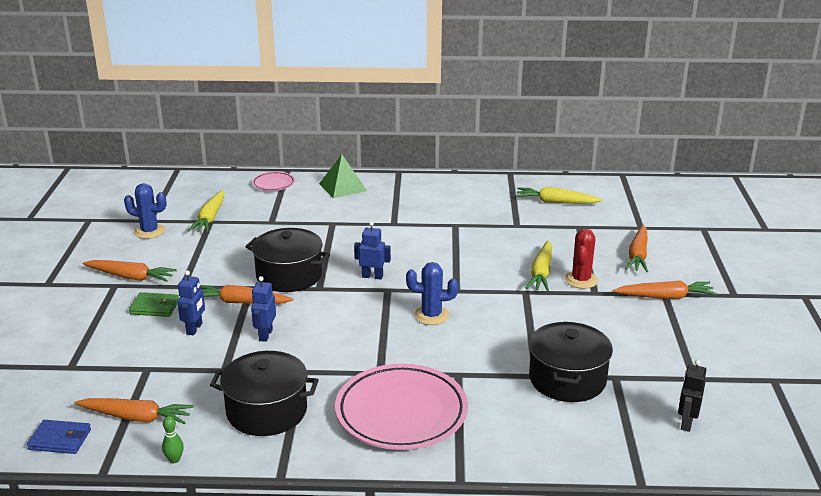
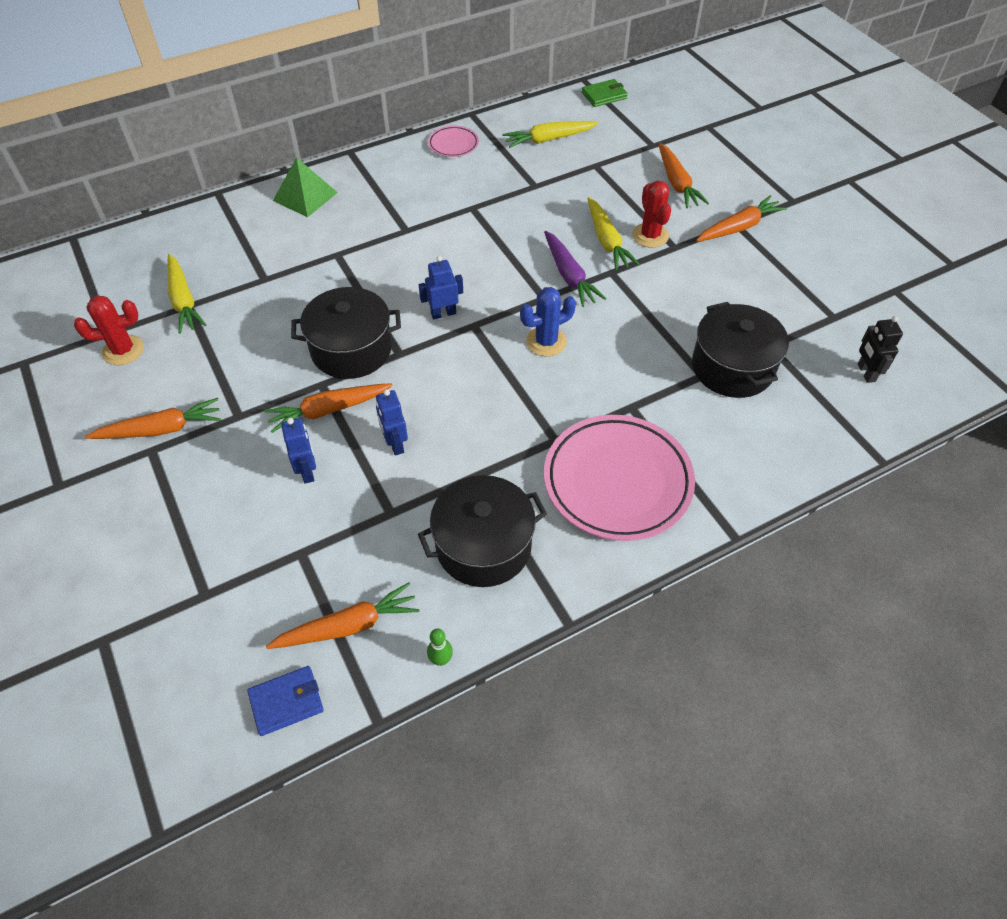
camera: 30 degrees left, 25 degrees up
(149, 231) = (123, 350): blue cactus -> red cactus
(155, 307) = (231, 461): green wallet -> green wallet (604, 95)
(273, 184) = (218, 220): pink plate -> pink plate (453, 144)
(489, 284) = (569, 275): none -> purple carrot

